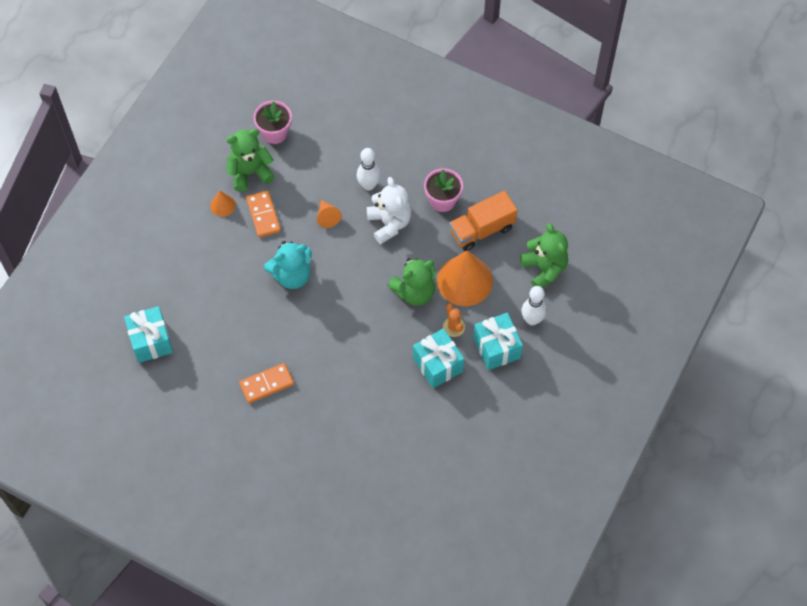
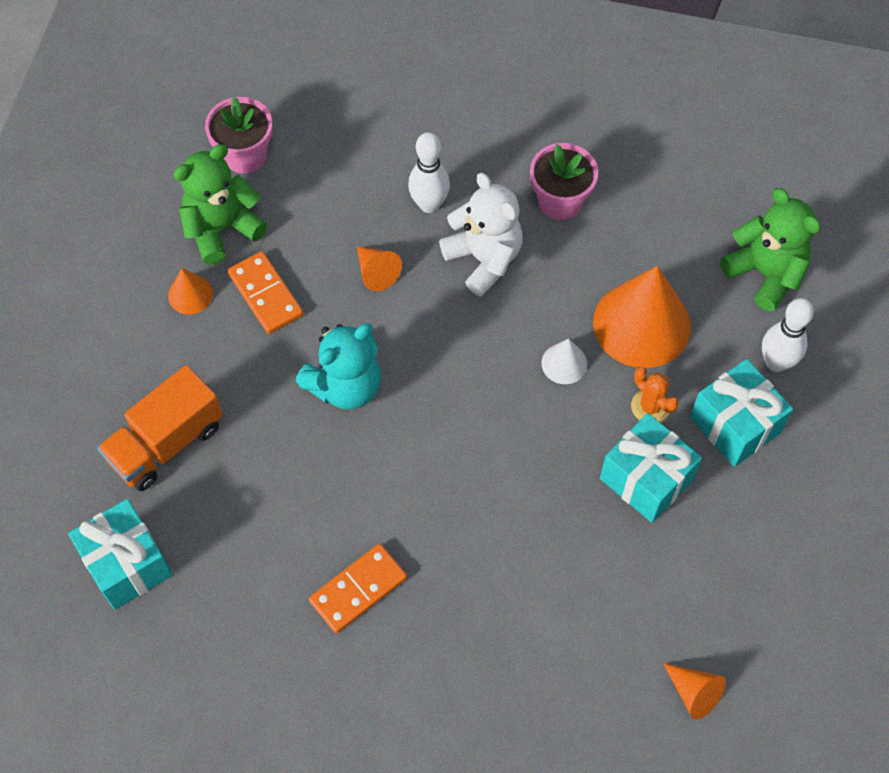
camera: 15 degrees left, 0 degrees up
(414, 292) = (564, 363): green teddy bear -> white cone
(425, 480) = (694, 693): none -> orange cone
(482, 229) = (640, 233): orange truck -> orange truck (166, 443)

